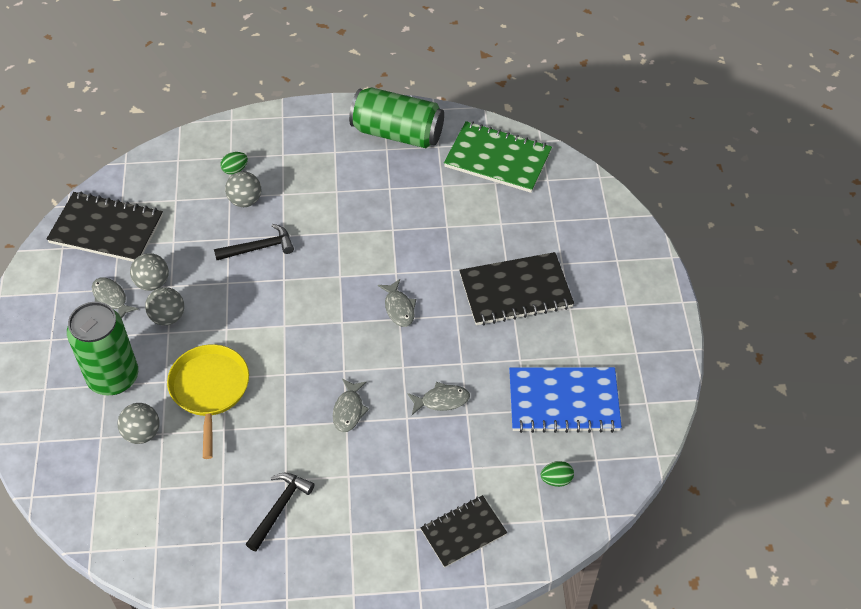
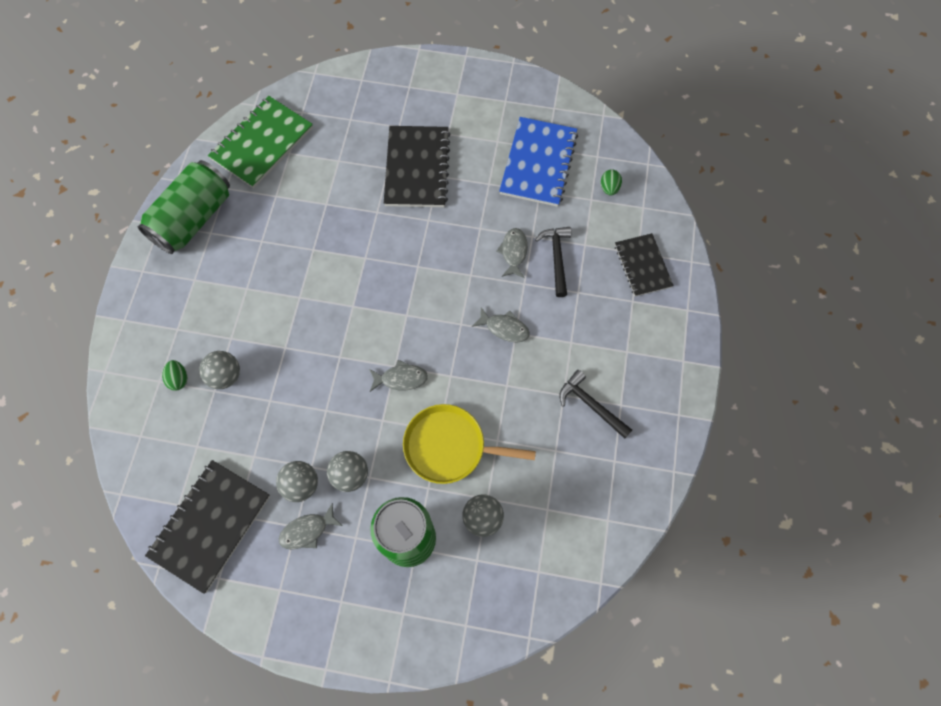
camera: 75 degrees left, 15 degrees up
(259, 248) = (292, 373): black hammer -> black hammer (556, 258)
(399, 308) = (406, 264): grey fish -> grey fish (401, 378)

